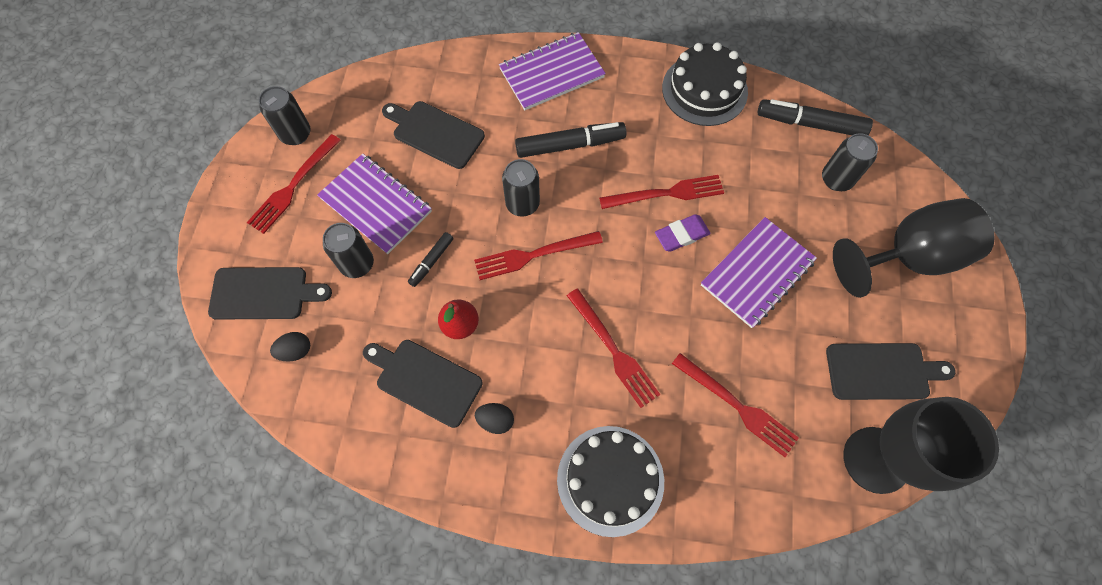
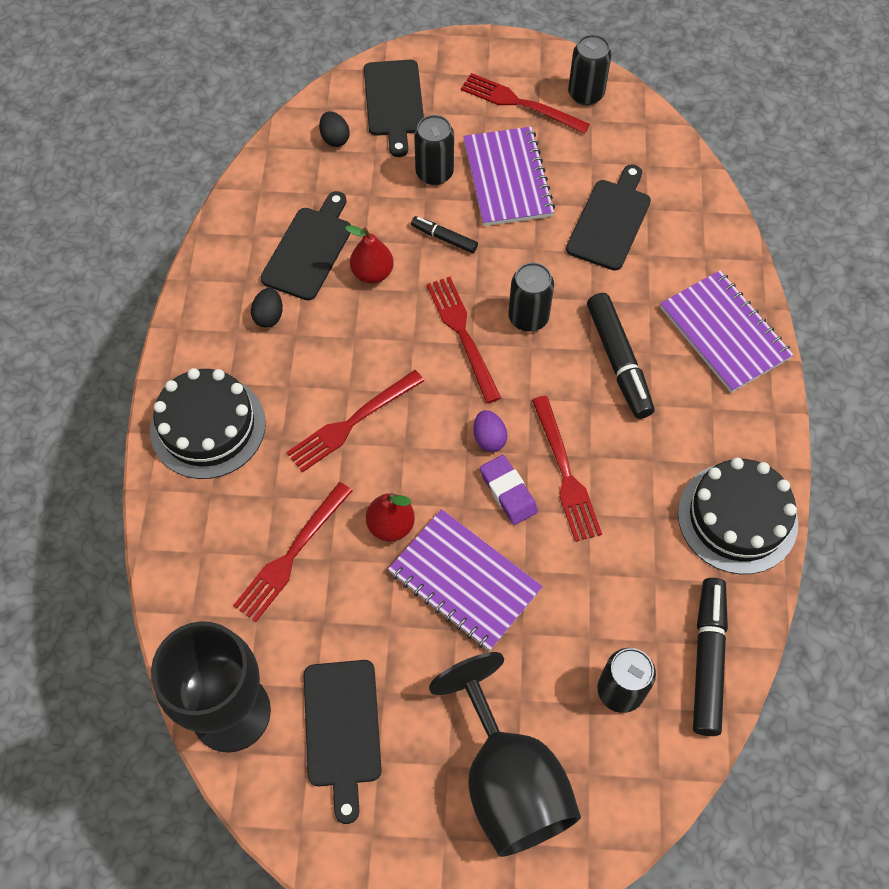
camera: 85 degrees right, 5 degrees down
(376, 205) = (507, 179): purple notebook -> purple notebook turned 45 degrees counterclockwise
(634, 244) = (489, 438): none -> purple egg
(710, 324) = (391, 525): none -> red pear

